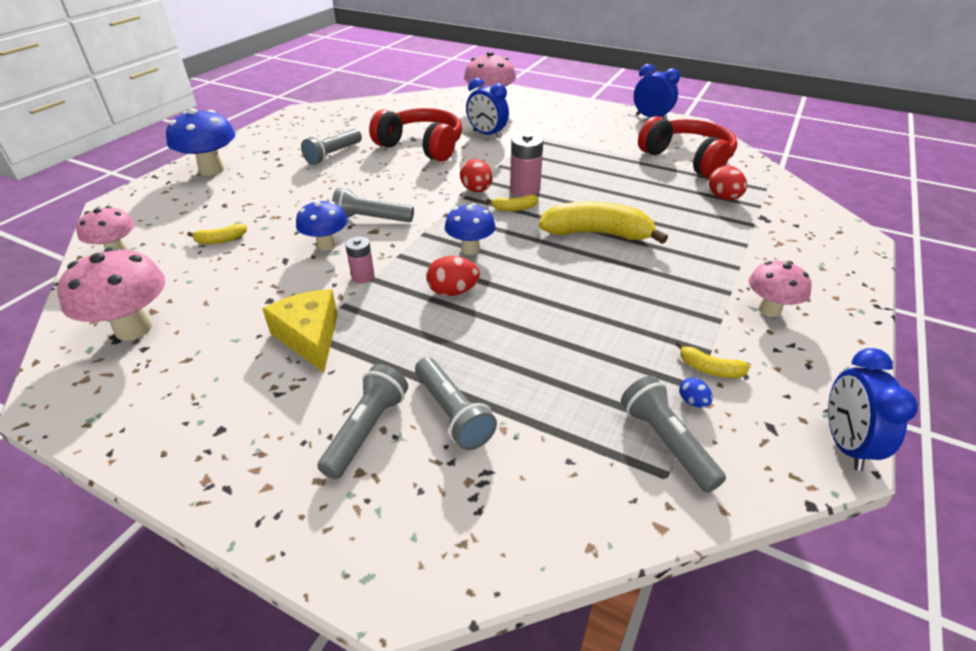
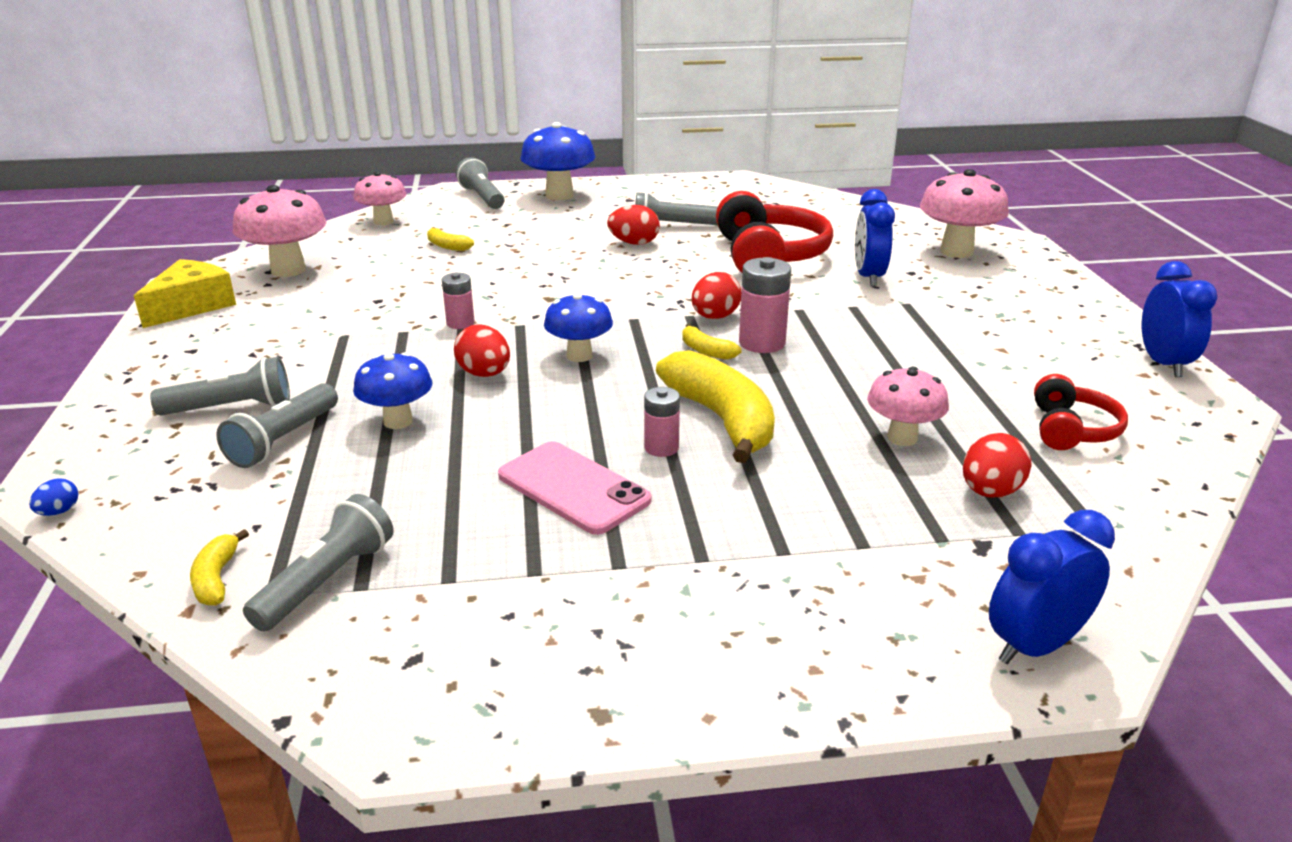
camera: 55 degrees right, 10 degrees down
(309, 337) = (340, 337): yellow cheese -> yellow cheese (191, 306)
(326, 245) = (494, 288): blue mushroom -> blue mushroom (398, 421)
(337, 175) = (634, 243): none -> red egg
(371, 219) = (570, 289): grey flashlight -> grey flashlight (482, 197)
(610, 263) = (661, 448): none -> pink battery
(629, 307) = (573, 488): none -> pink phone
(687, 159) = (1071, 430): red headphones -> red headphones, size x0.56
(692, 402) = (417, 583): blue egg -> blue egg (59, 512)
(710, 369) = (496, 581): yellow banana -> yellow banana (216, 579)
(769, 310) = (695, 605): pink mushroom -> pink mushroom (902, 438)
(844, 444) = (424, 734): blue clock -> blue clock (1035, 646)

